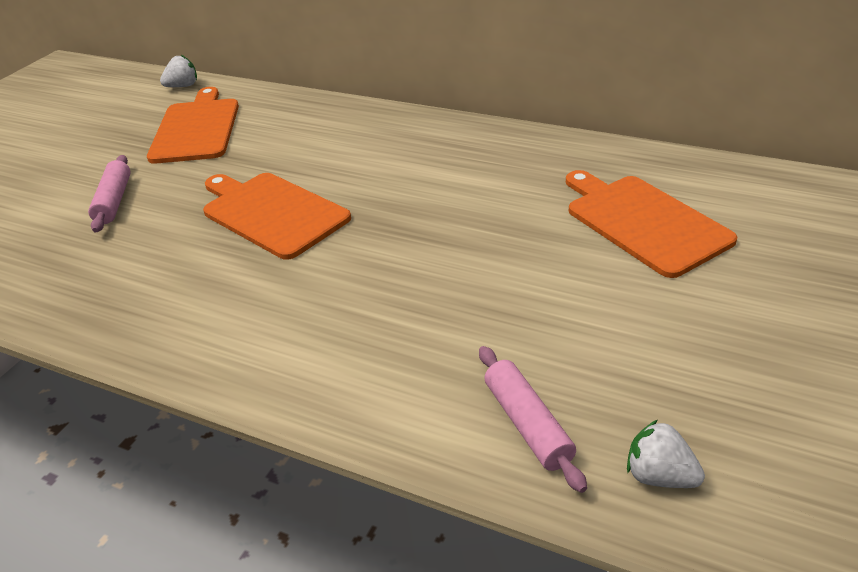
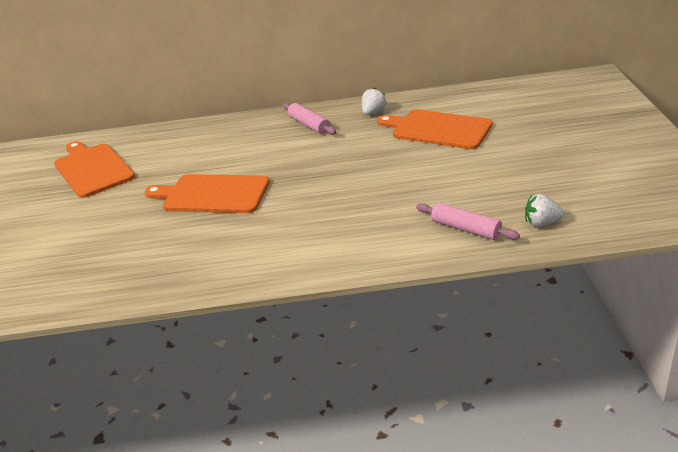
camera: 30 degrees left, 5 degrees down
(114, 201) = (84, 225): pink rolling pin -> pink rolling pin (309, 125)
(183, 86) = (45, 149): white strawberry -> white strawberry (373, 113)

